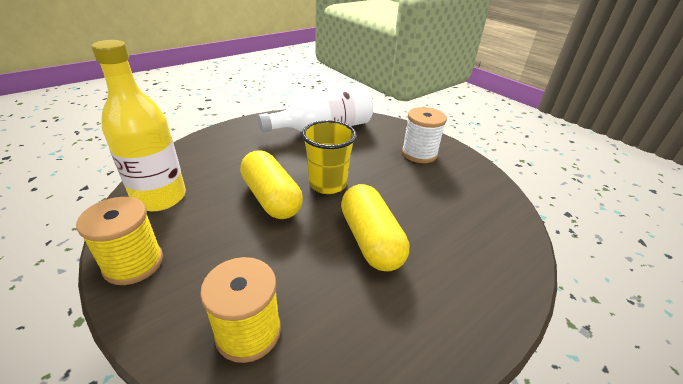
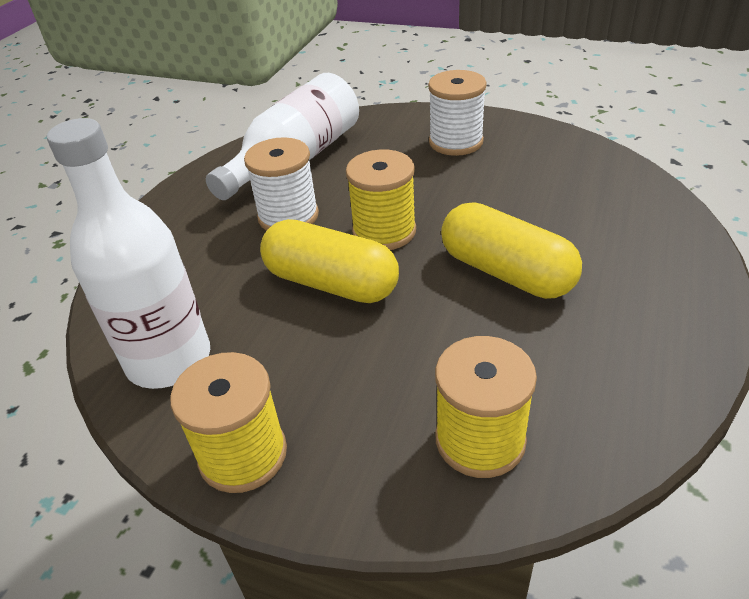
camera: 25 degrees left, 5 degrees up
(160, 197) = (169, 359): yellow bottle -> white bottle
(289, 154) = (288, 216): none -> white spool
(327, 184) = (384, 231): yellow cup -> yellow spool

